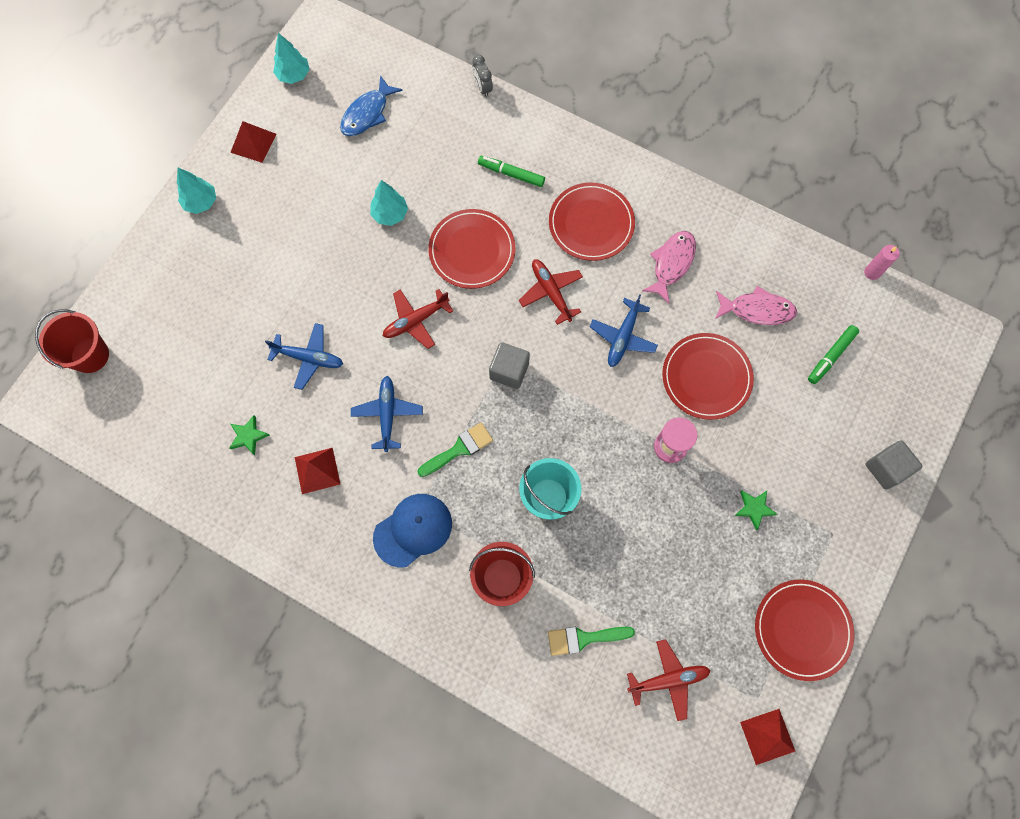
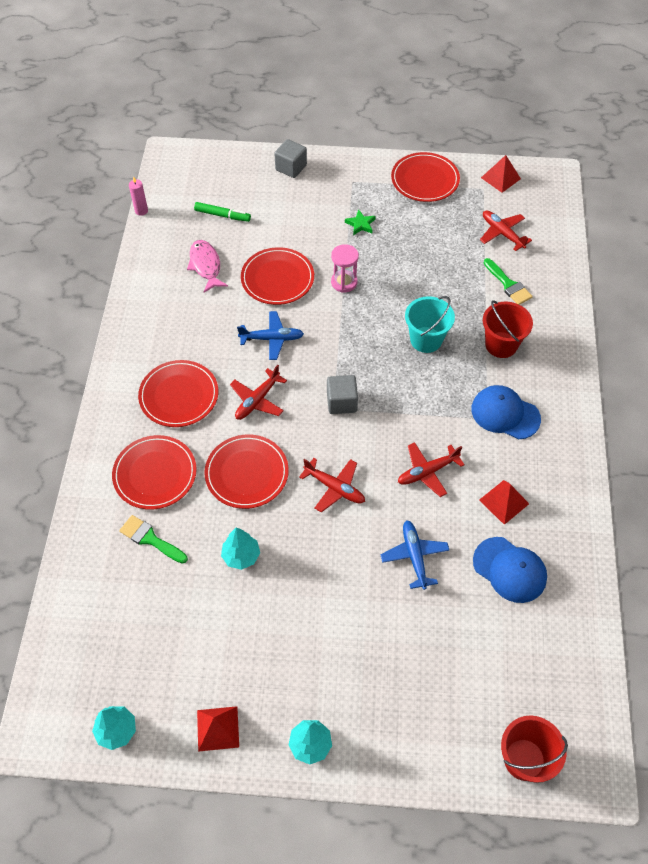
camera: 115 degrees left, 15 degrees down
(248, 436) = (509, 570): green star -> blue cap
(367, 113) = (137, 630): blue fish -> none
(387, 414) = (427, 472): blue plane -> red plane
(459, 449) = (425, 410): green brush -> green brush (150, 539)
(482, 88) = (67, 536): grey clock -> none
(511, 174) = (155, 474): green marker -> red plate
(672, 264) = (191, 329): pink fish -> none

